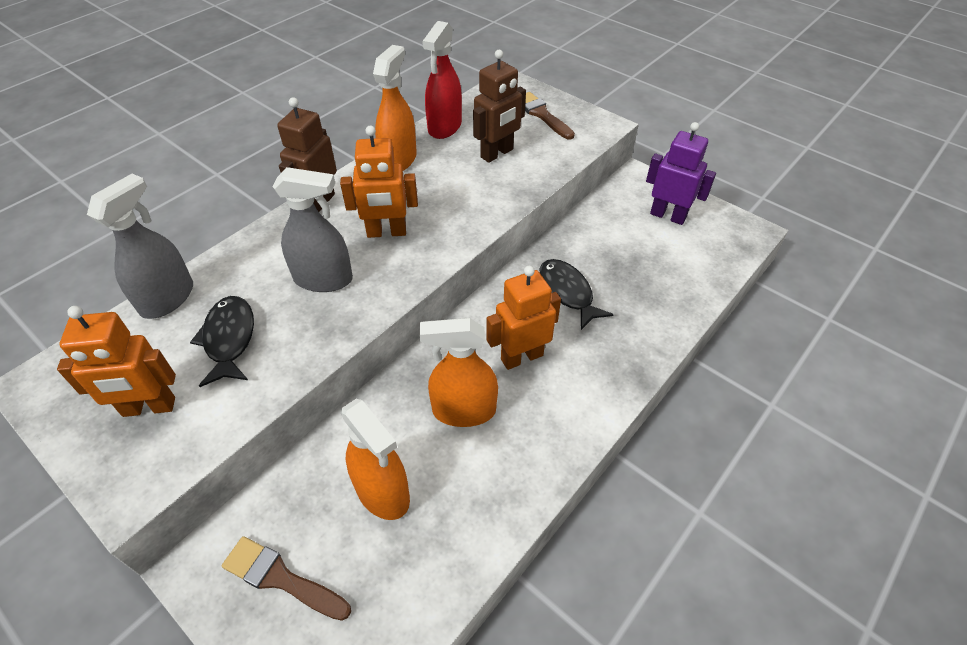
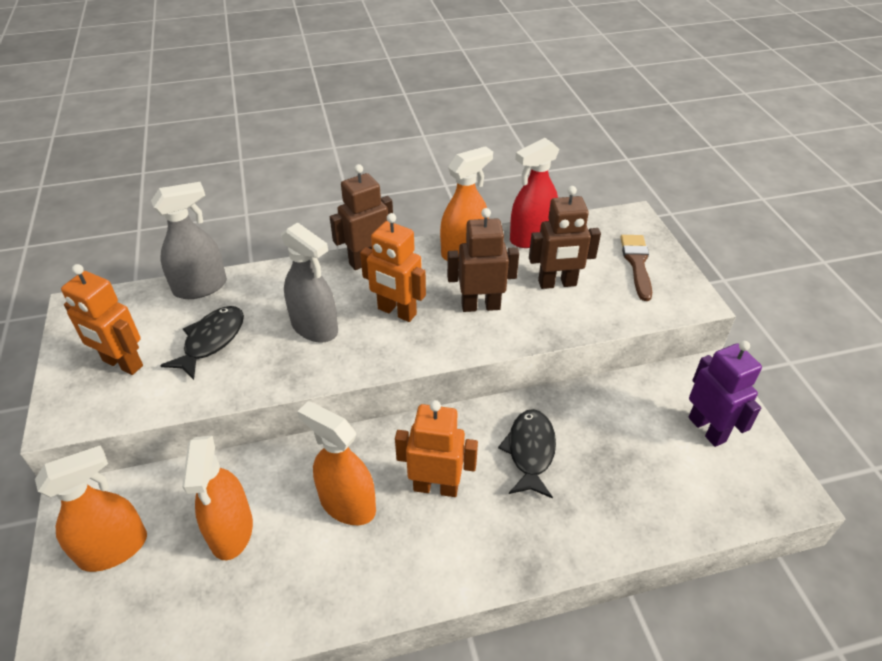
camera: 35 degrees right, 5 degrees down
(281, 578) = (114, 549): brown brush -> orange spray bottle
(453, 196) = (480, 306): none -> brown robot

